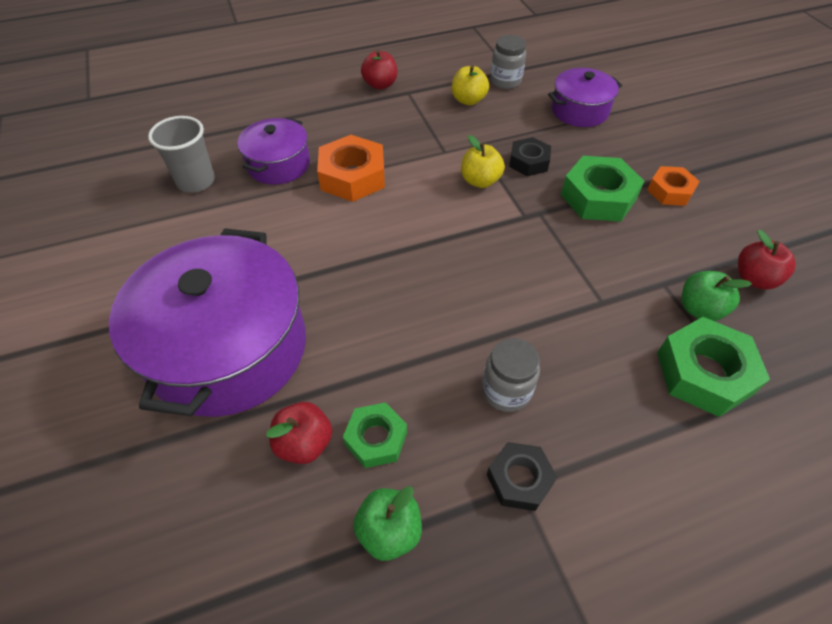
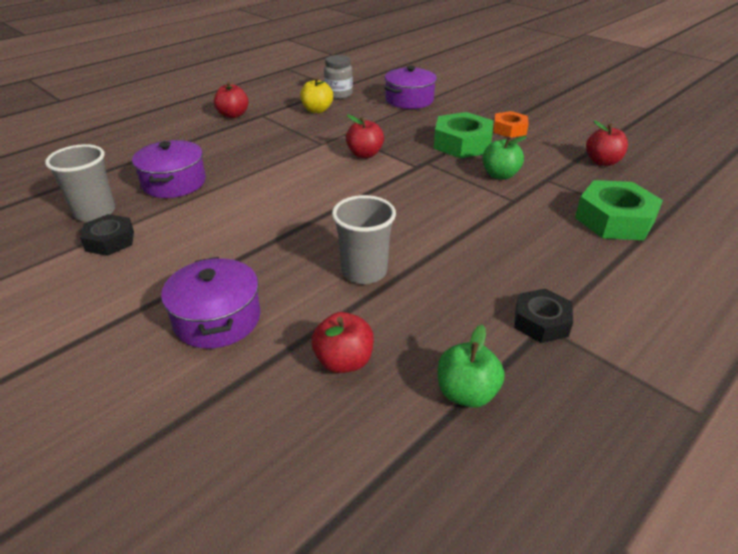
camera: 25 degrees left, 15 degrees down
(228, 348) = (217, 319): purple pot -> purple pot, size x0.52
(352, 176) = (252, 175): orange nut -> none
(376, 438) = (406, 336): green nut -> none
(385, 342) = (364, 271): none -> grey cup
(480, 181) = (364, 154): yellow apple -> red apple
(506, 391) = (487, 272): grey jar -> none
(528, 162) = (394, 135): black nut -> black nut (110, 241)
(699, 309) = (582, 186): green apple -> green apple (500, 175)

